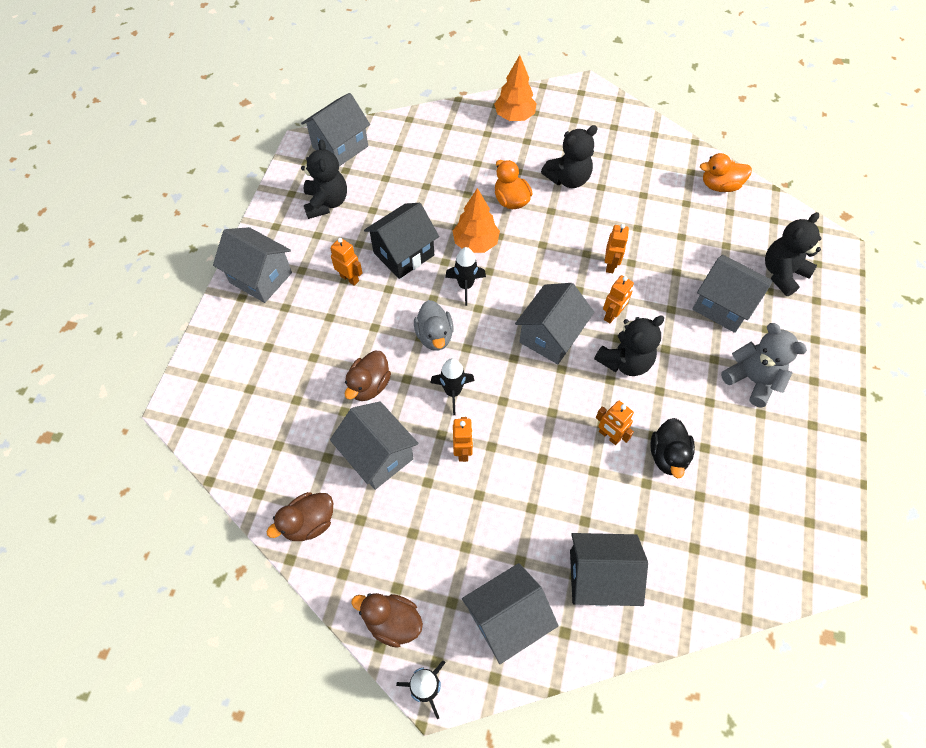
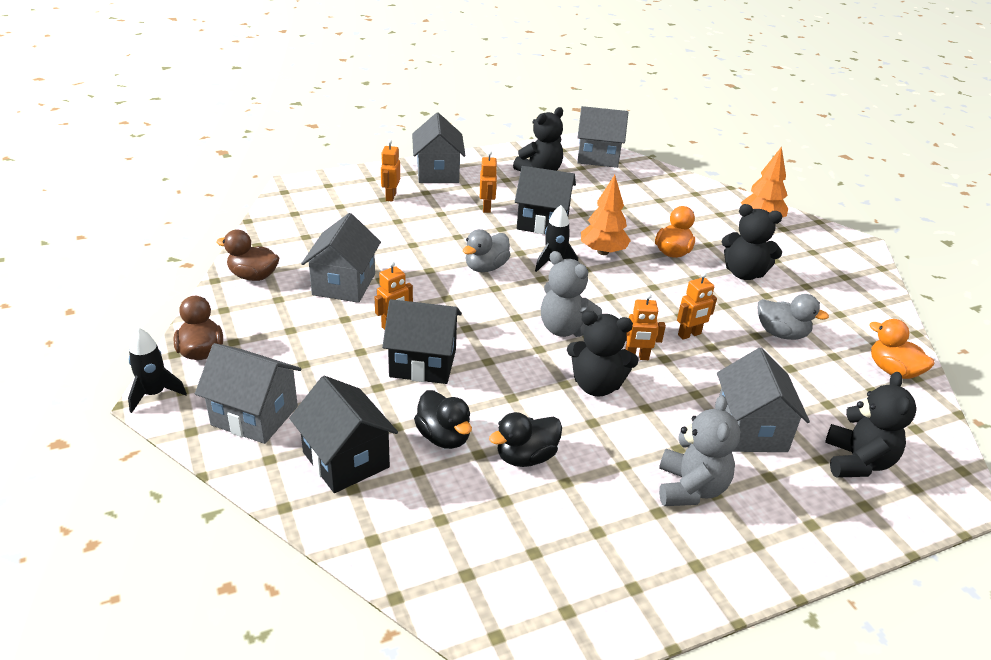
camera: 50 degrees right, 25 degrees down
(369, 385) = (402, 255): brown duck -> none
(453, 392) = (444, 297): black rocket -> none
(524, 458) = (423, 363): none -> black house
(550, 336) = (565, 329): grey house -> grey teddy bear
(609, 436) = (503, 407): orange robot -> orange robot (390, 196)
(616, 495) = (444, 437): none -> black duck
(646, 212) = (781, 333): none -> grey duck
(782, 273) = (857, 461): black teddy bear -> black teddy bear turned 90 degrees clockwise

